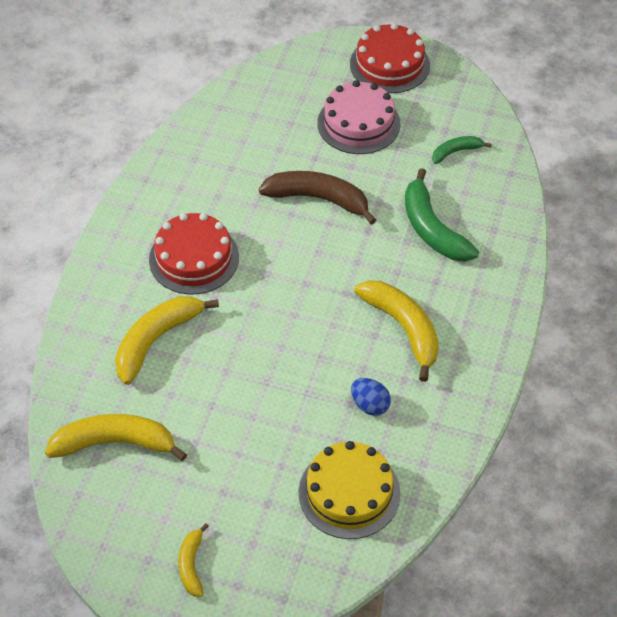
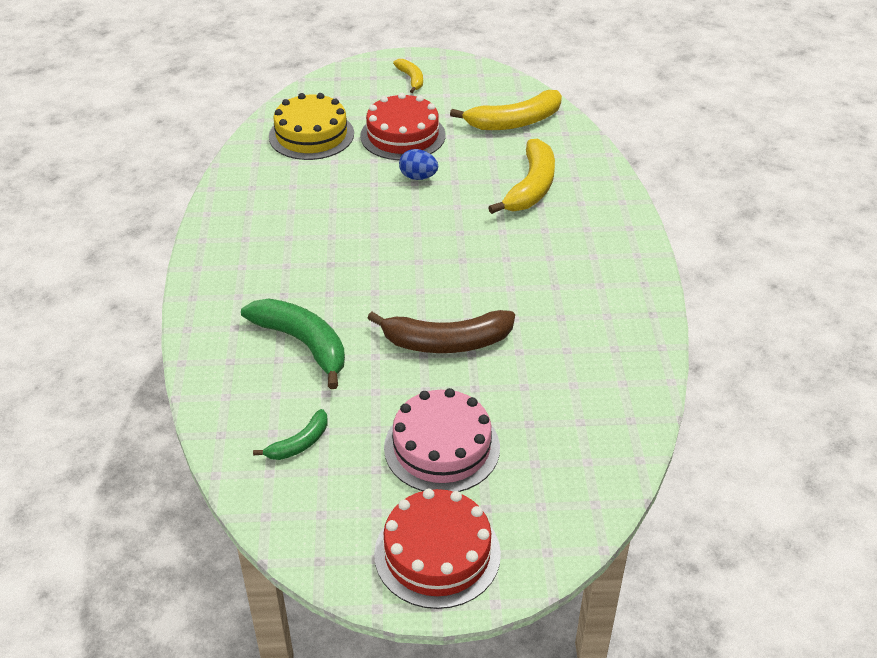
camera: 160 degrees right, 10 degrees down
(194, 258) = (543, 254): red cake -> red cake (403, 135)
(370, 405) = (315, 187): blue egg -> blue egg (418, 177)
(403, 328) = (304, 247): yellow banana -> none

